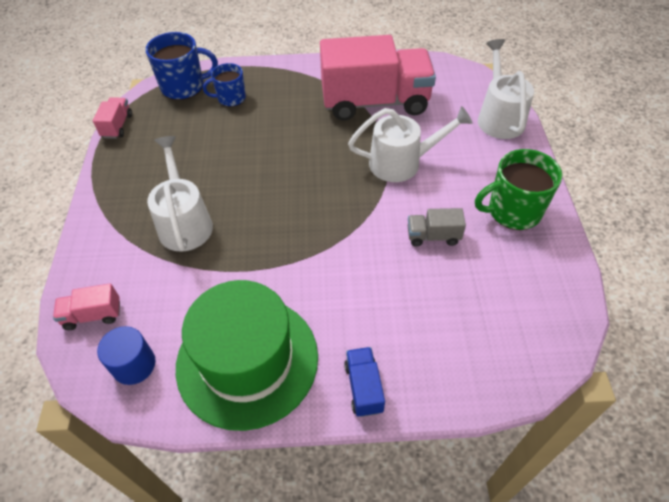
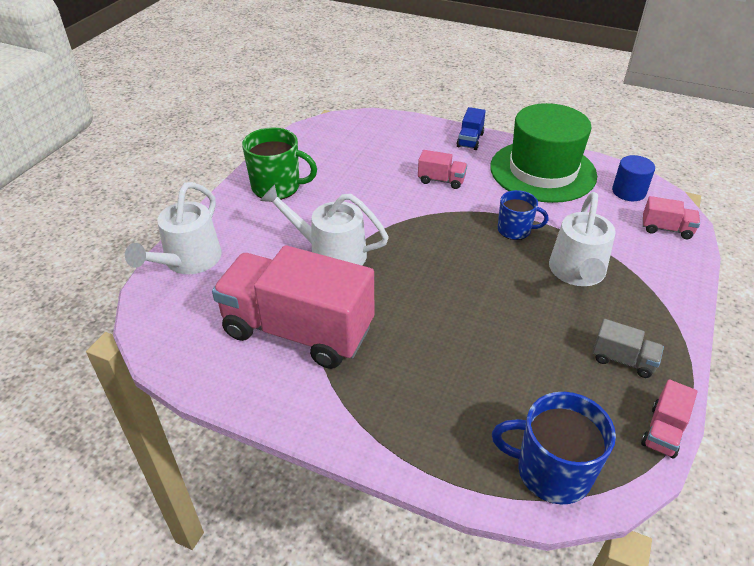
camera: 155 degrees left, 10 degrees down
(231, 98) = (483, 415): blue mug -> blue mug (515, 230)
(359, 290) = (441, 180): none -> pink truck
(433, 236) = (357, 192): grey truck -> grey truck (623, 360)

